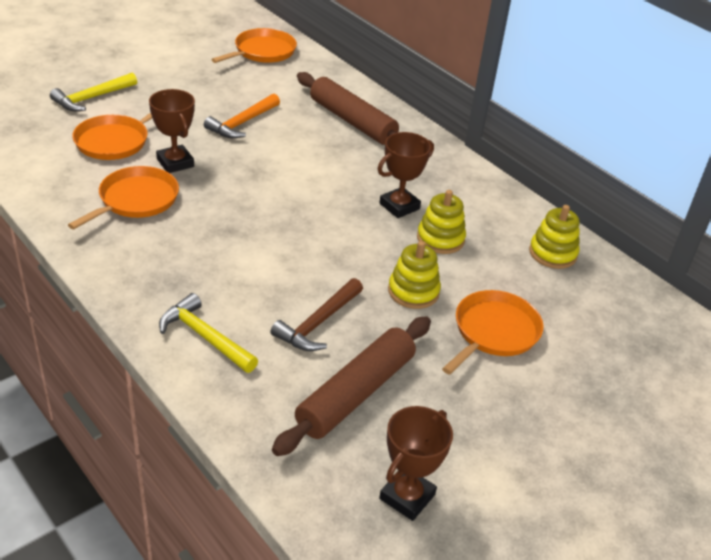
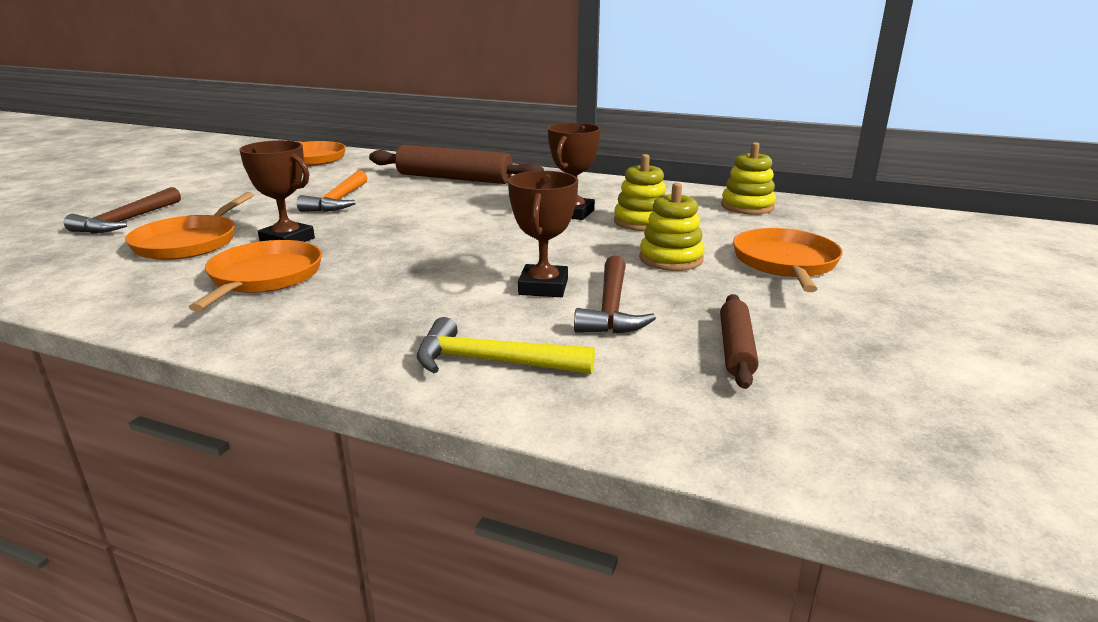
camera: 25 degrees left, 15 degrees down
(92, 98) = (127, 221): yellow hammer -> brown hammer
(356, 393) = (736, 349): brown rolling pin -> brown rolling pin, size x0.55
(407, 497) = (934, 416): brown trophy -> brown trophy (543, 287)

